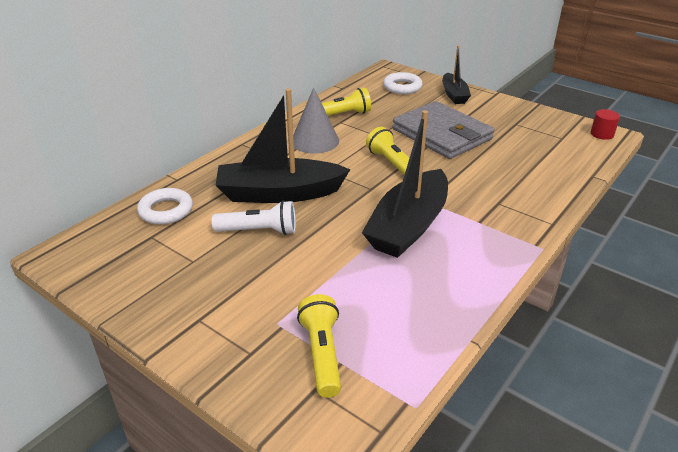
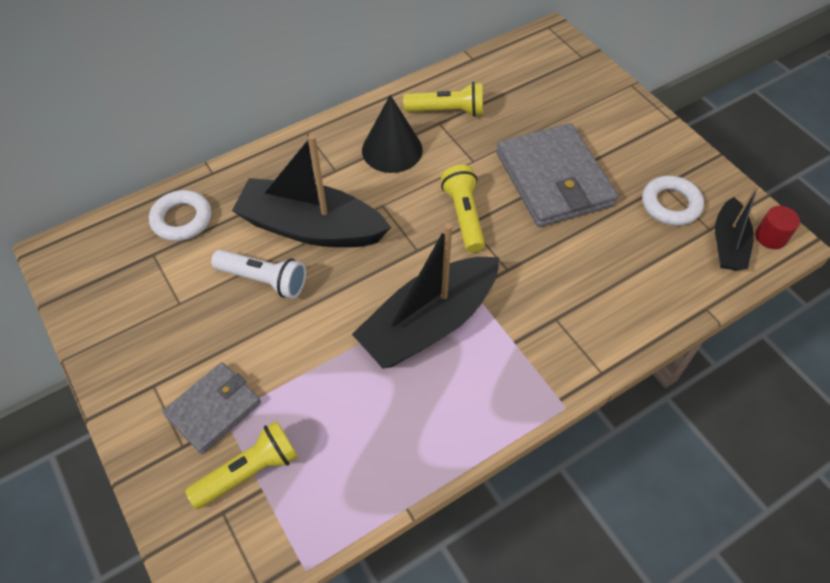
camera: 20 degrees right, 20 degrees up
(264, 321) = (214, 409): none -> grey wallet
(315, 141) = (392, 150): grey cone -> black cone
(322, 354) = (249, 472): yellow flashlight -> yellow flashlight turned 45 degrees clockwise
(402, 87) = (551, 76): white ring -> white ring (670, 204)
(454, 94) = (612, 108): black boat -> black boat (728, 243)

